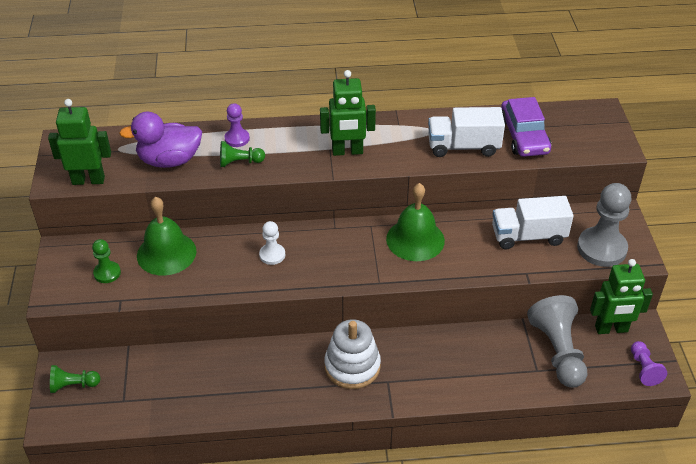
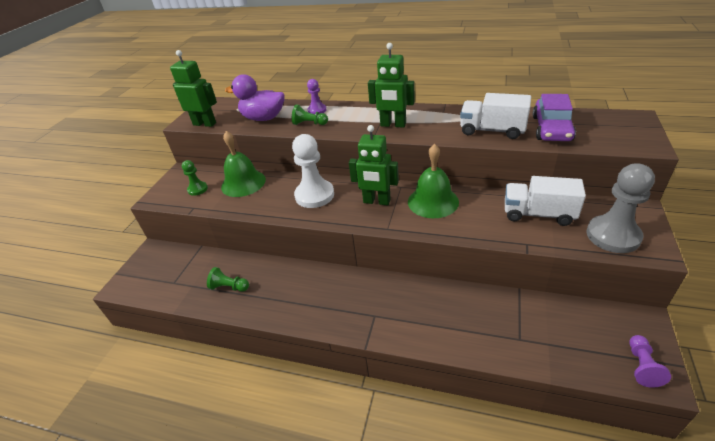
camera: 25 degrees right, 5 degrees down
(73, 385) = (150, 264): green pawn -> green pawn (229, 287)
(272, 255) = (314, 195): white pawn -> white pawn, size x1.89
(352, 366) = (350, 296): white stacking toy -> none
(558, 351) = (547, 326): grey pawn -> none
(611, 329) = (611, 317): green robot -> green robot (376, 201)

